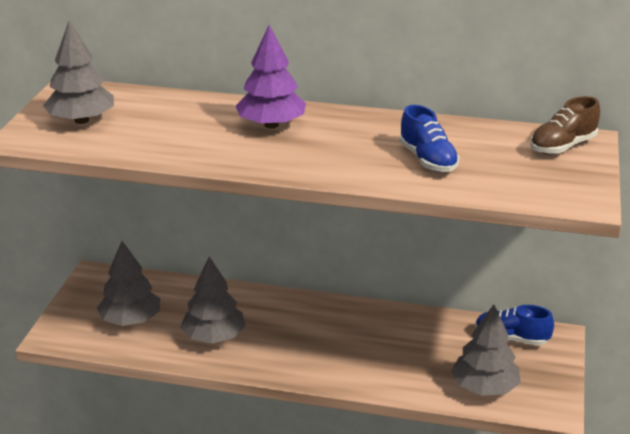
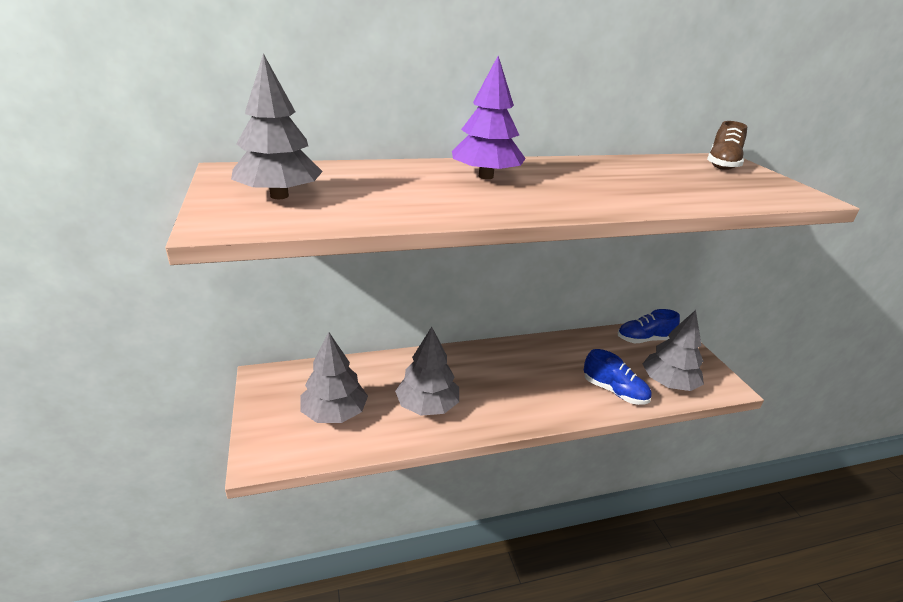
camera: 30 degrees left, 0 degrees up
(428, 160) = (655, 185): blue shoe -> blue shoe (614, 391)

